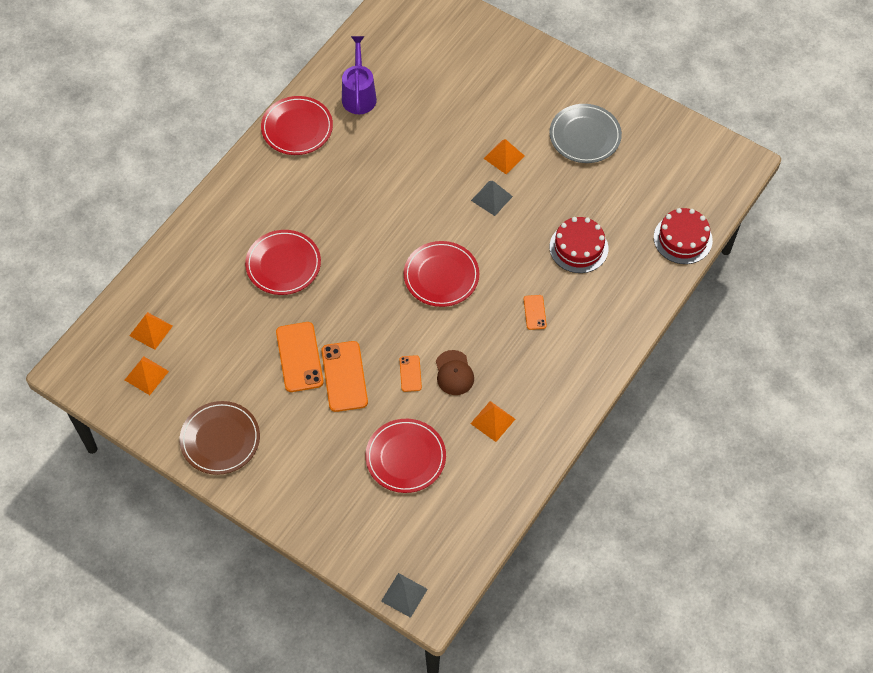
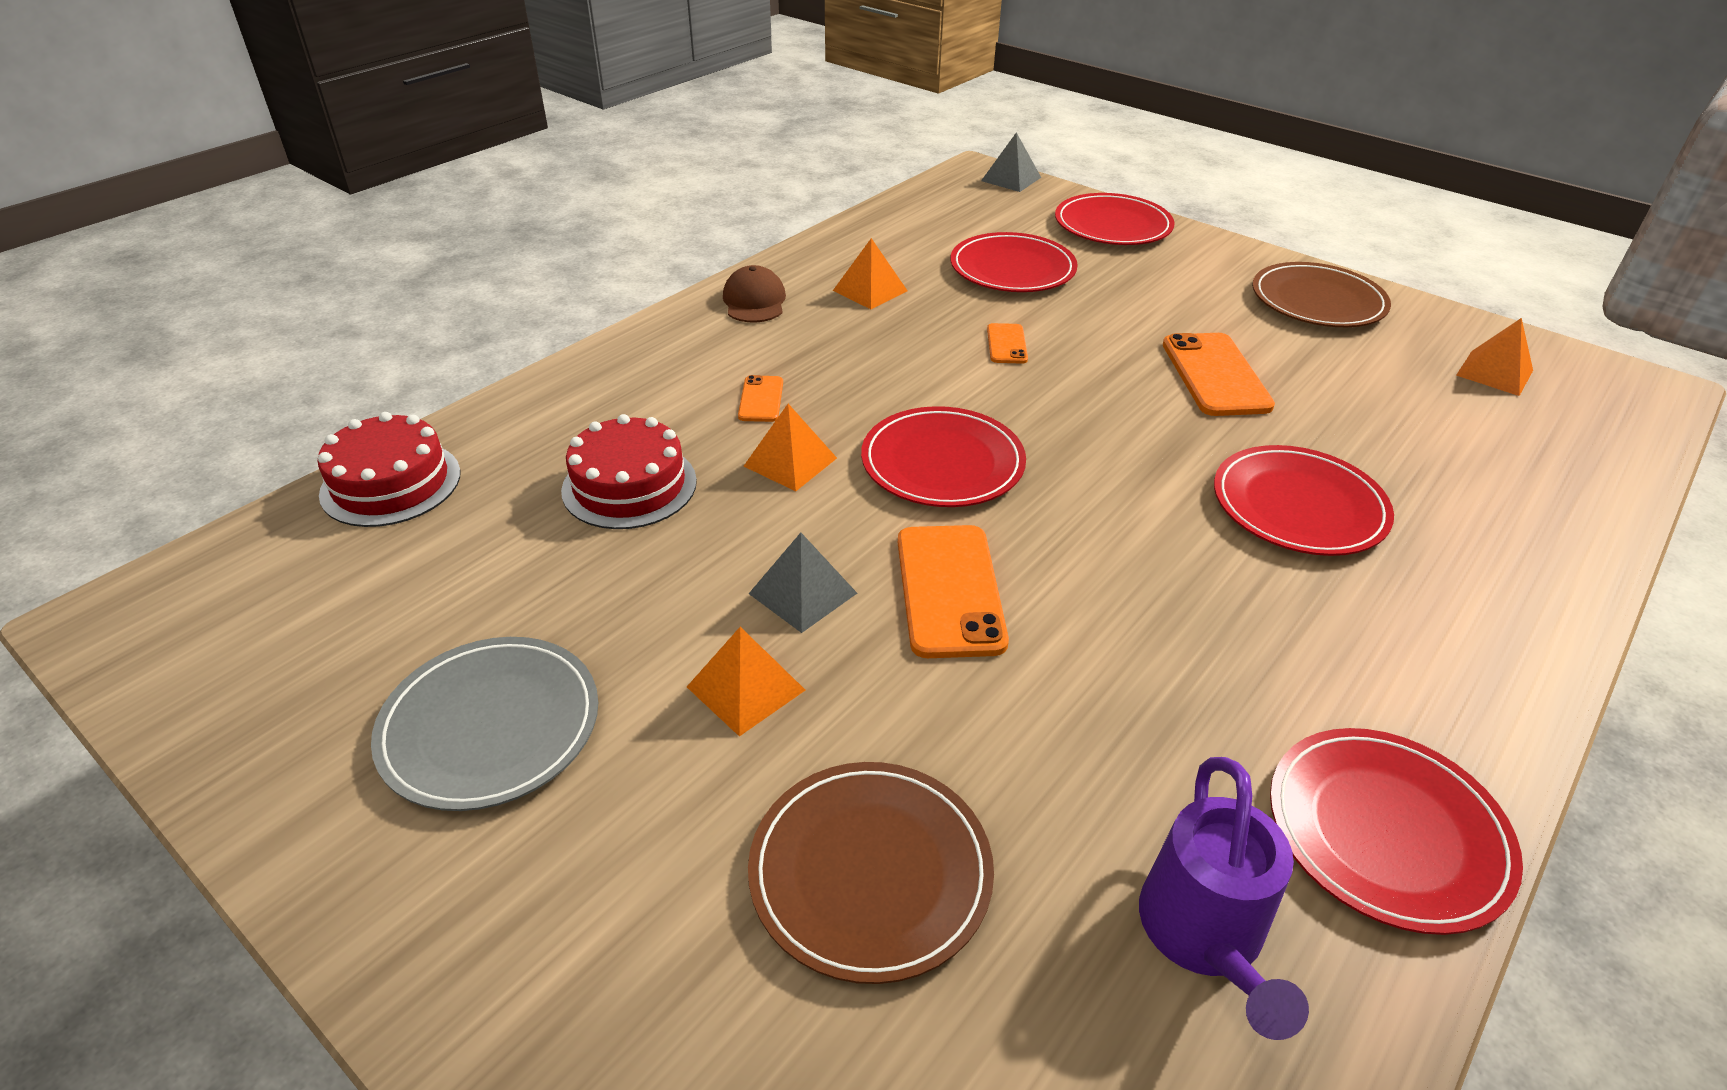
camera: 175 degrees left, 20 degrees down
(151, 330) = (1529, 427): orange pyramid -> orange pyramid (790, 462)
(334, 525) = (1112, 225): none -> red plate
(344, 376) = (1126, 348): orange phone -> orange phone (950, 590)
(453, 103) = (870, 872): none -> brown plate
(454, 373) = (928, 340): brown cap -> brown cap (754, 301)

